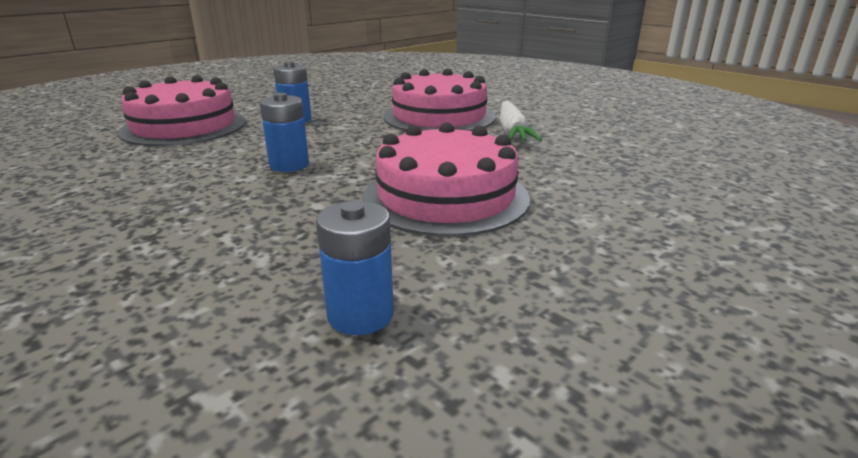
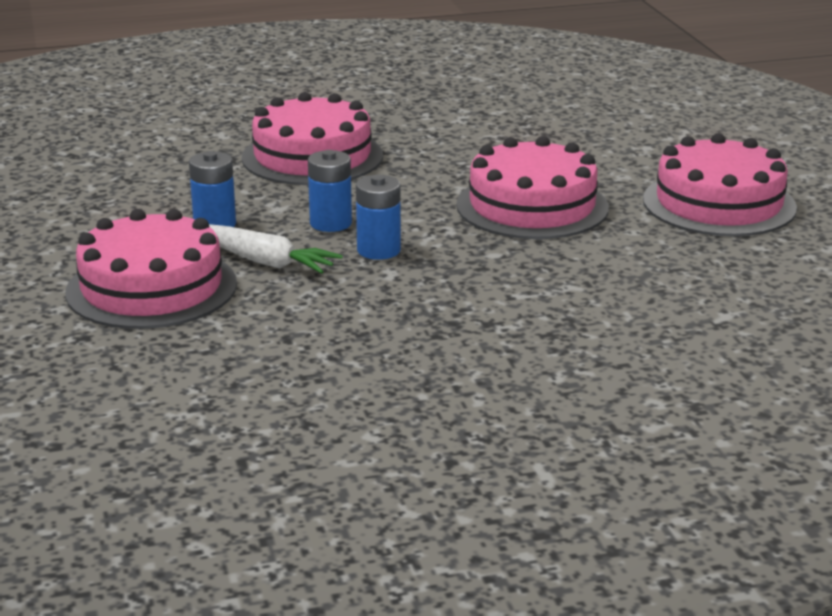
camera: 60 degrees left, 0 degrees up
(360, 314) = (676, 268): blue battery -> blue battery (331, 223)
(512, 131) = (406, 141): white carrot -> white carrot (262, 261)
(606, 299) = (719, 203): none -> pink cake

